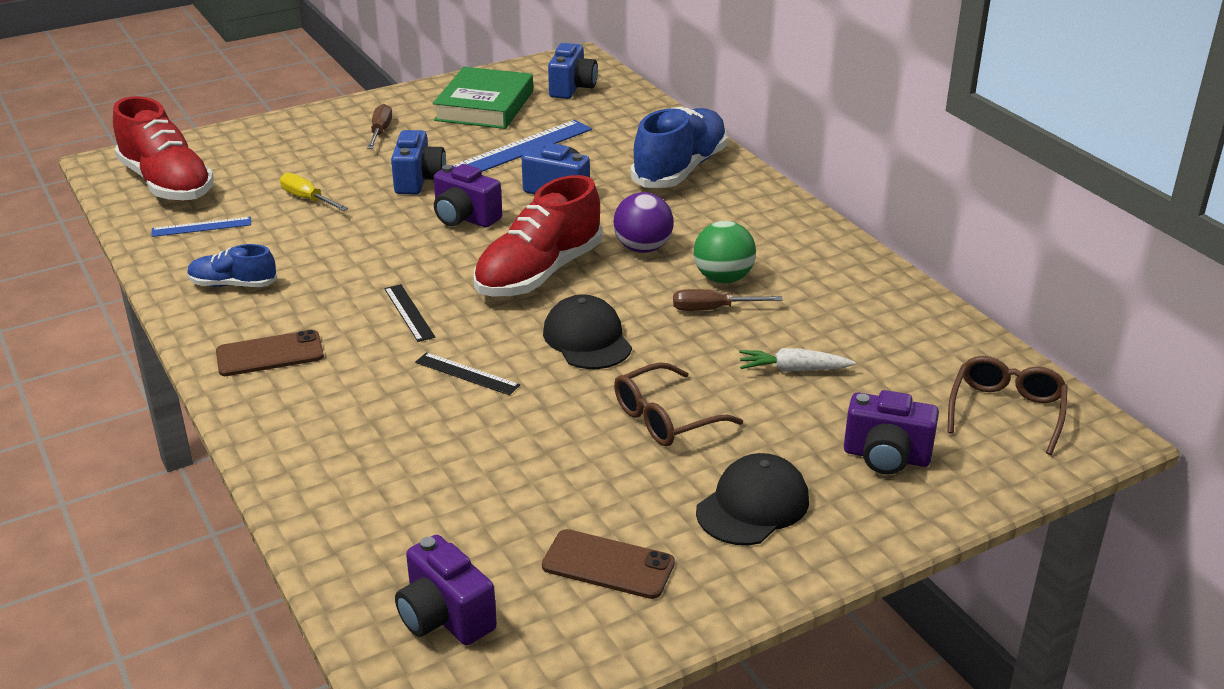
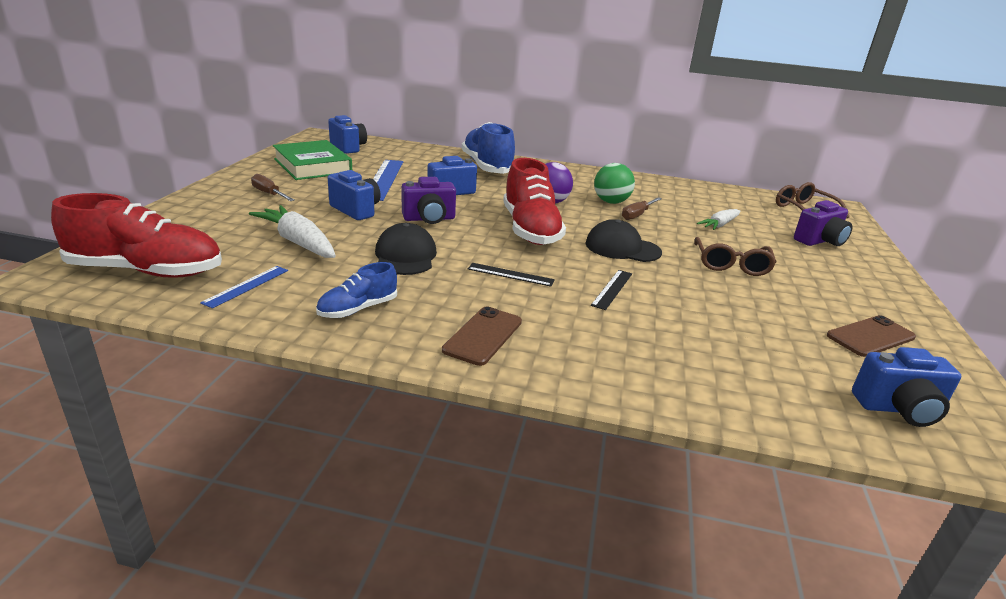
camera: 50 degrees left, 5 degrees down
(307, 199) = (298, 242): yellow screwdriver -> white carrot
(444, 617) = (898, 409): purple camera -> blue camera
(467, 374) = (612, 289): black ruler -> black ruler turned 45 degrees counterclockwise
(753, 505) = (839, 281): black cap -> black cap (405, 256)

